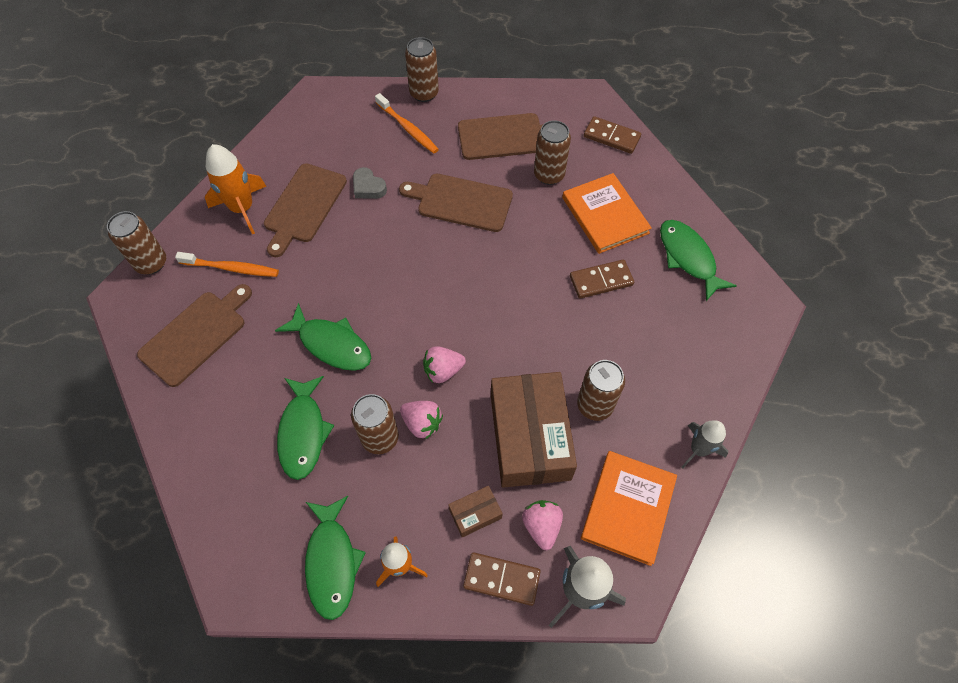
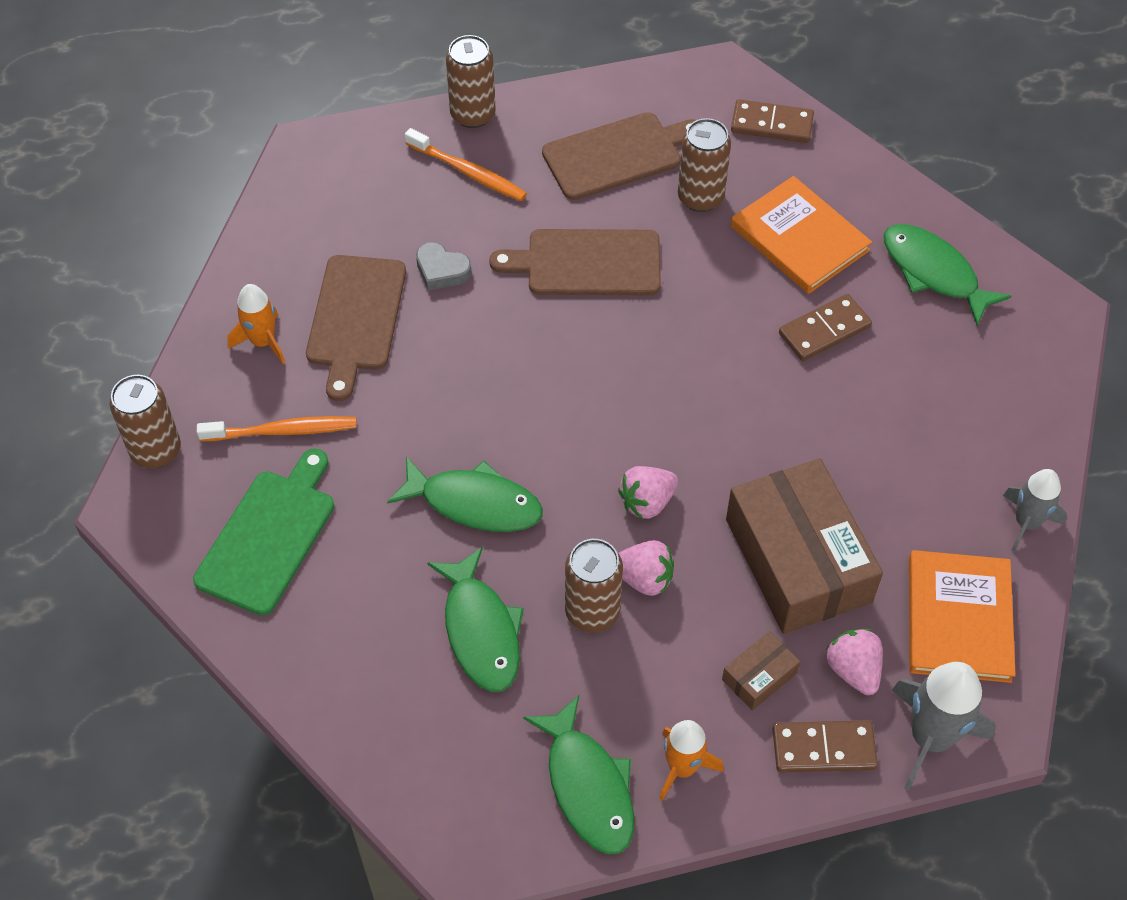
camera: 15 degrees left, 5 degrees down
(196, 335) = (269, 536): brown cutting board -> green cutting board
(242, 208) = (263, 342): orange rocket -> orange rocket, size x0.65
(595, 405) = (871, 499): brown can -> none

